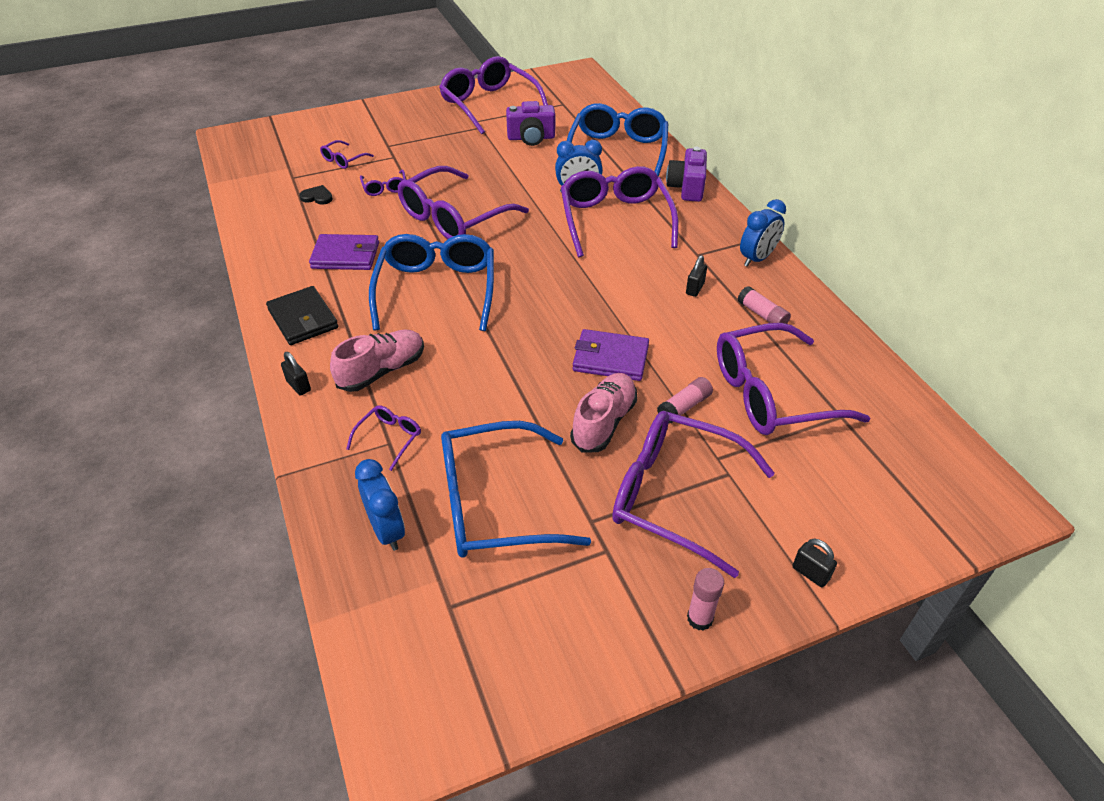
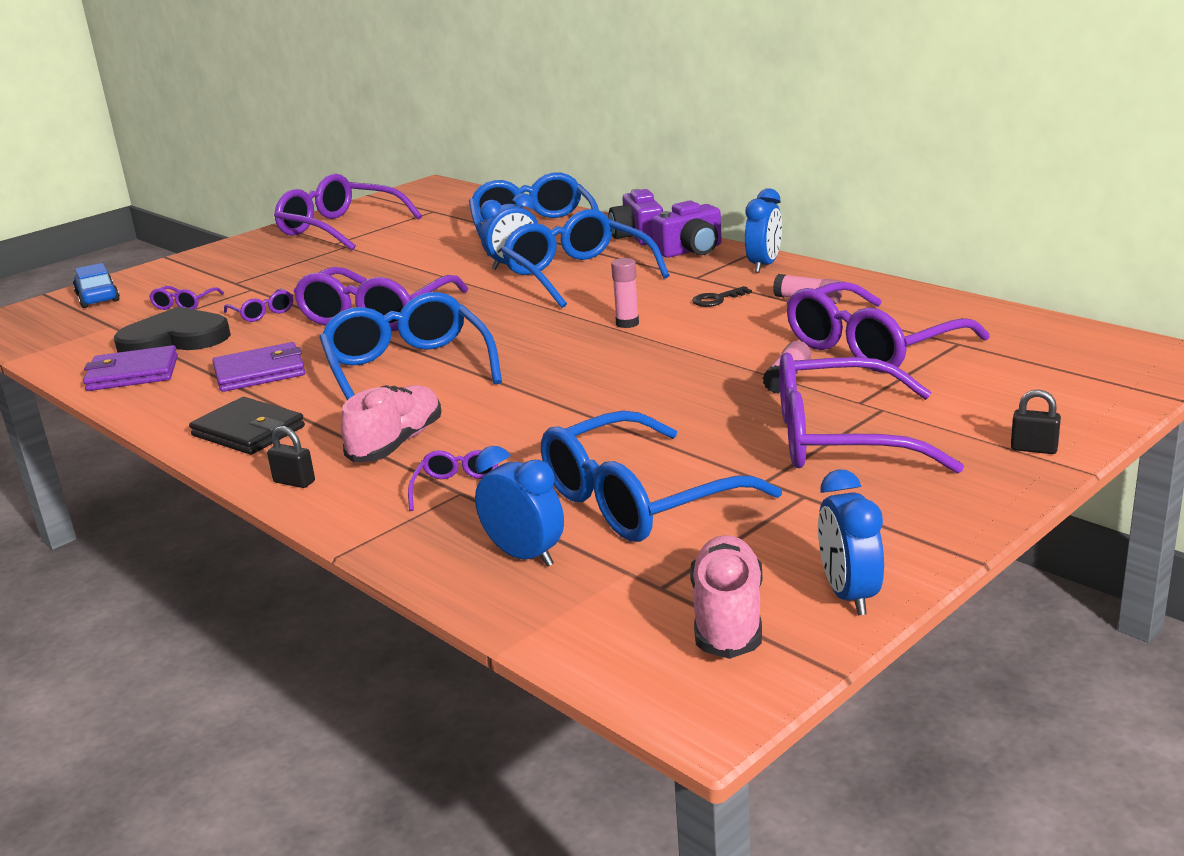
camera: 20 degrees left, 20 degrees down
(297, 132) = (97, 298): none -> blue car
(317, 197) = (175, 339): black heart -> black heart, size x2.38
(531, 138) = (417, 241): purple camera -> purple camera (691, 251)
(565, 677) = (849, 595): none -> blue clock
(604, 422) = (708, 411): pink shoe -> pink shoe (728, 617)
(610, 358) = (670, 367): purple wallet -> purple wallet (132, 374)
(615, 220) = (577, 274): purple glasses -> blue glasses
(695, 289) = (717, 299): black padlock -> black key
(700, 618) = (953, 511): pink glue stick -> pink glue stick (627, 323)

